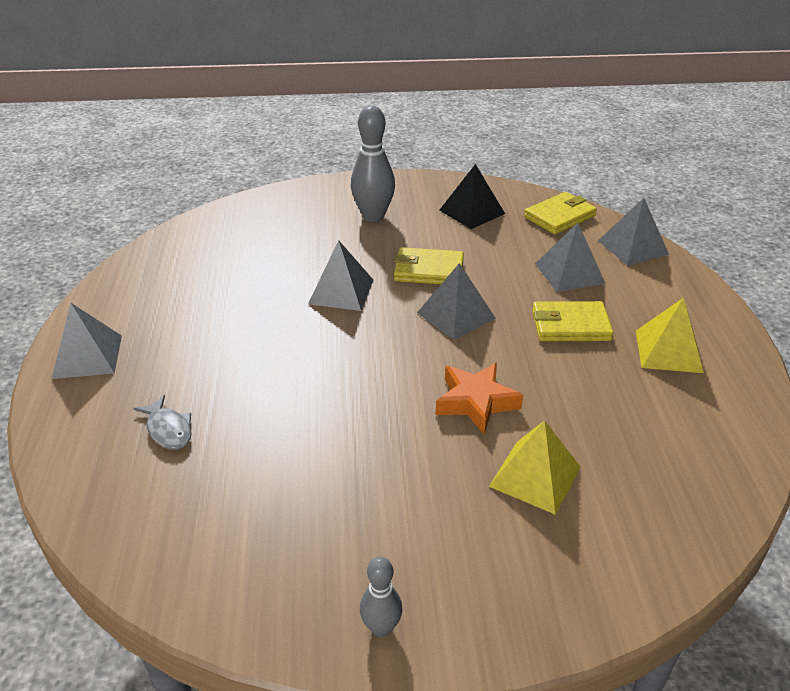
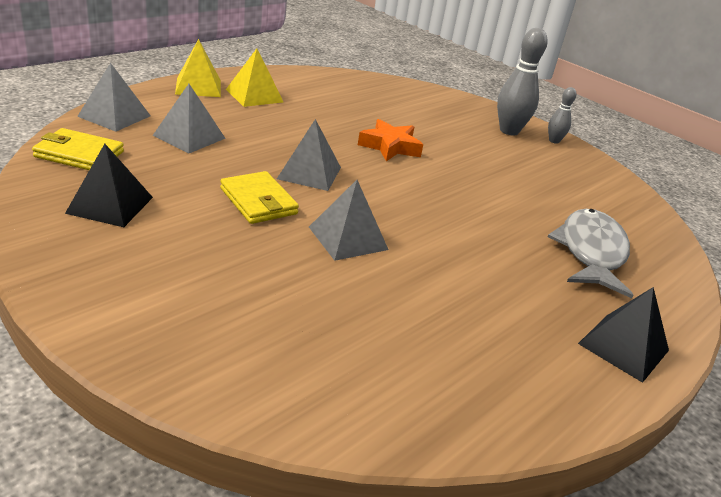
camera: 135 degrees left, 5 degrees down
(87, 356) = (623, 347): grey pyramid -> black pyramid
(168, 430) = (591, 252): grey fish -> grey fish, size x2.01
(373, 216) = (181, 269): grey bowling pin -> grey bowling pin (509, 131)
(535, 476) = (418, 121): yellow pyramid -> yellow pyramid (198, 87)
(570, 325) = (265, 128): yellow wallet -> none

